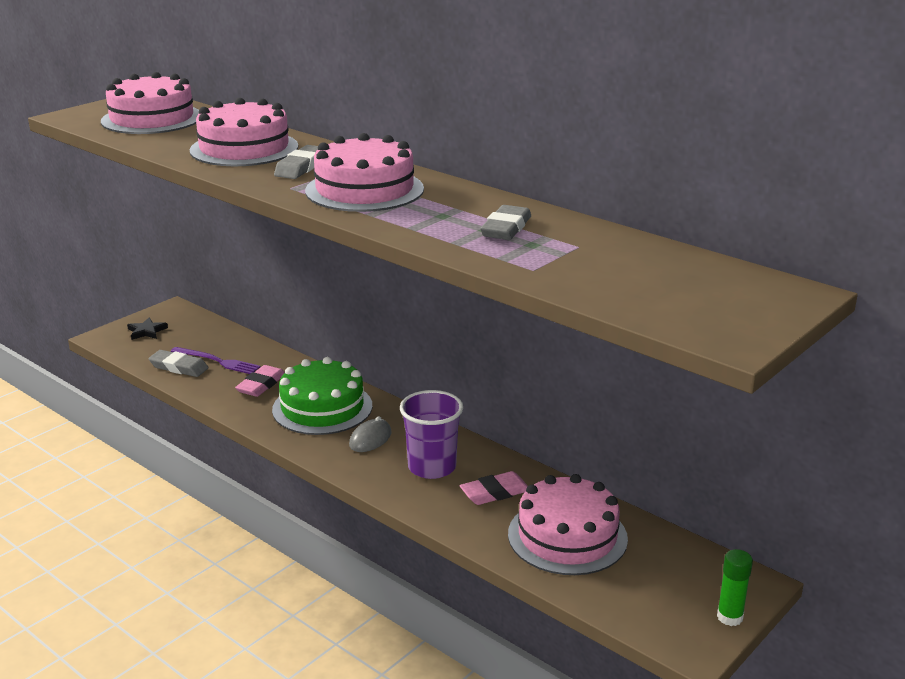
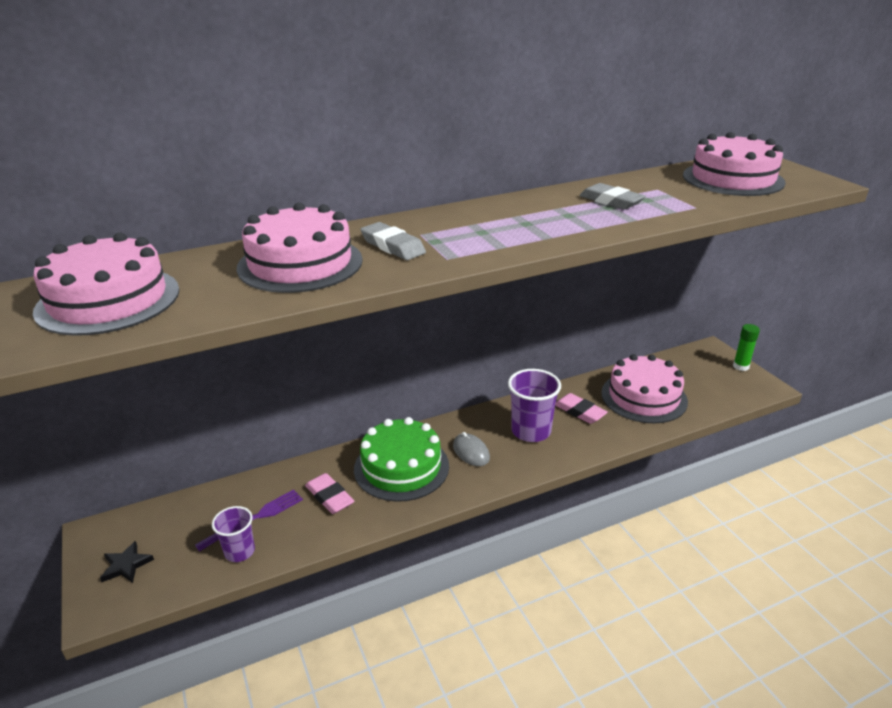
camera: 65 degrees left, 5 degrees up
(179, 367) = (239, 551): grey eraser -> purple cup
(364, 190) = (483, 231): pink cake -> pink cake (733, 179)
(495, 492) = (579, 411): pink eraser -> pink eraser turned 45 degrees counterclockwise

